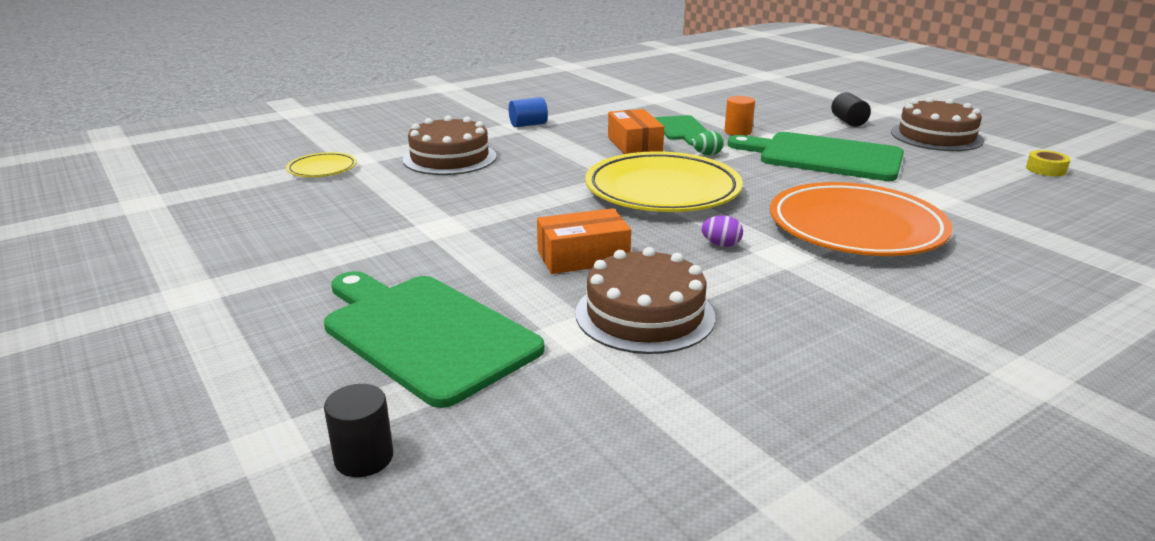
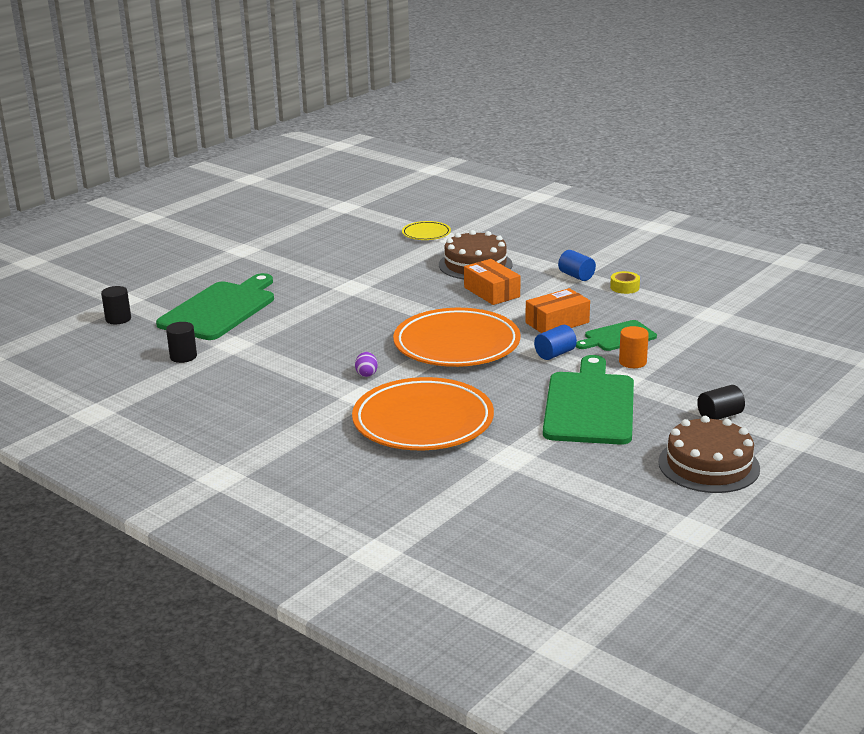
camera: 75 degrees right, 0 degrees up
(583, 257) = (327, 333): orange box -> orange box (492, 292)
(596, 384) = (183, 356): none -> black cylinder
(645, 314) = (258, 360): brown cake -> none
(662, 190) = (457, 345): yellow plate -> orange plate
(707, 154) = (555, 354): green egg -> blue cylinder
(1046, 169) = (639, 523): yellow tape -> yellow tape (624, 287)

